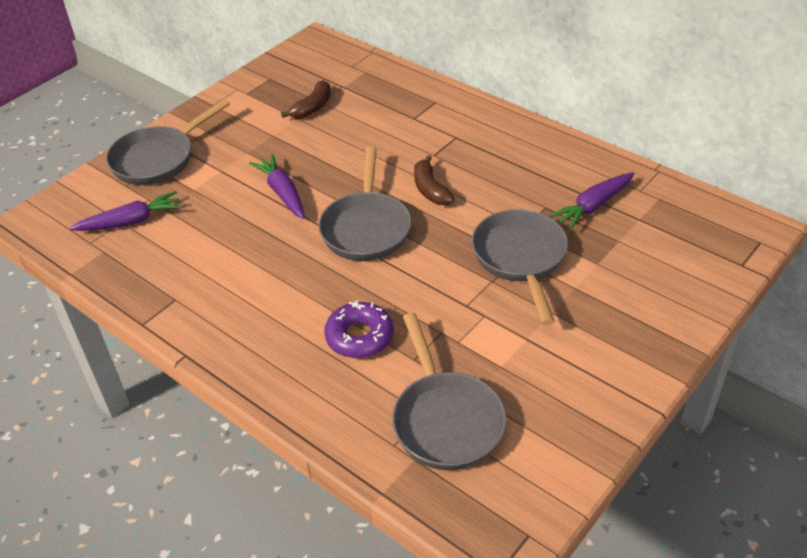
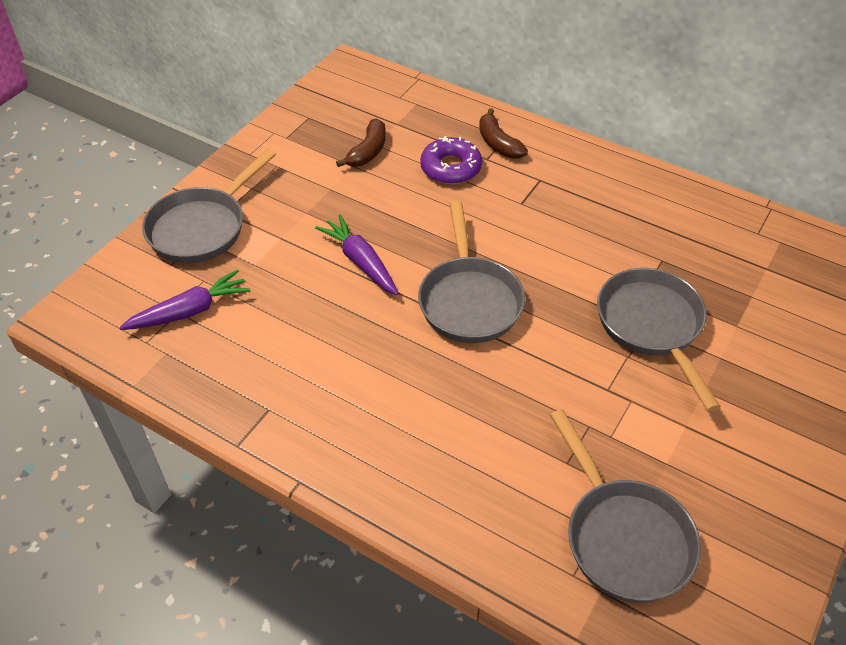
camera: 10 degrees left, 5 degrees up
(359, 336) = (498, 439): purple donut -> purple donut (451, 168)
(430, 189) = (529, 247): brown banana -> brown banana (498, 143)
(593, 206) = (713, 256): purple carrot -> none

